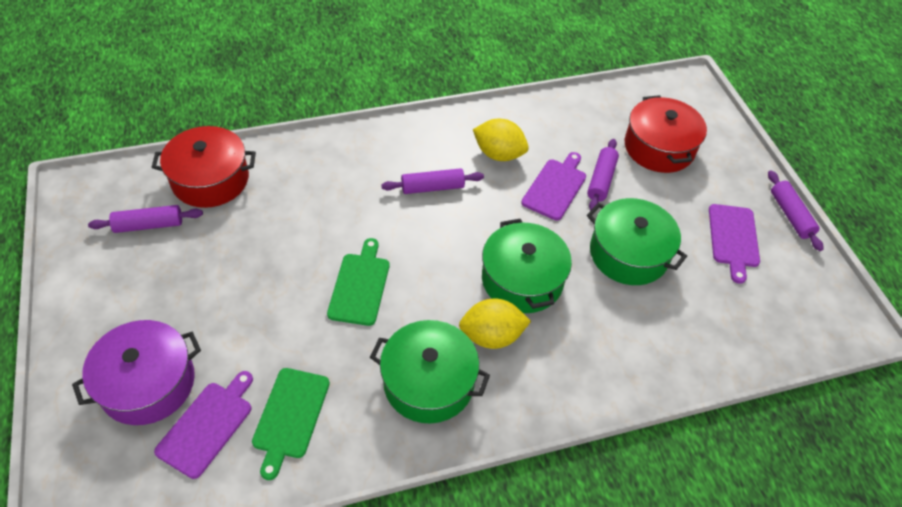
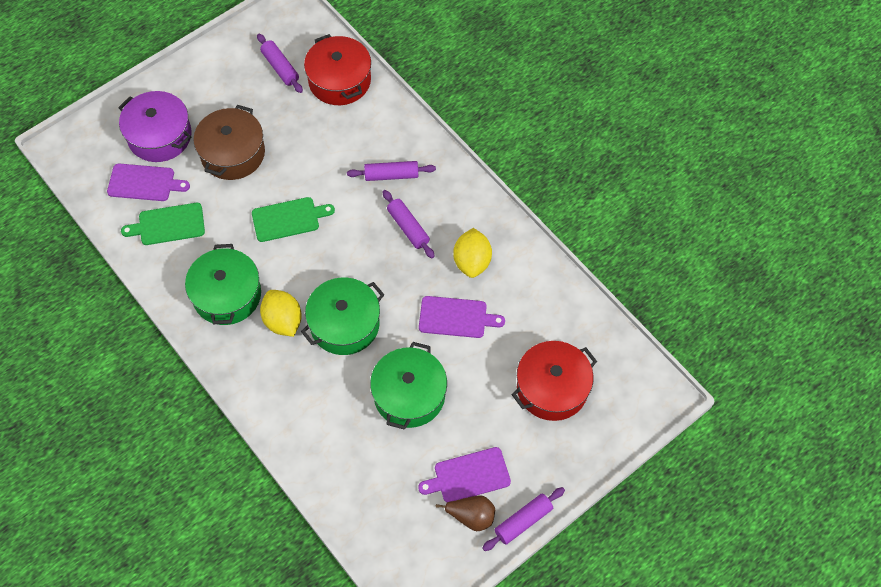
camera: 70 degrees right, 10 degrees up
(233, 311) = (233, 153): none -> brown pot
(601, 180) = (483, 351): purple rolling pin -> purple rolling pin (391, 175)
(777, 251) = (471, 516): none -> brown pear

